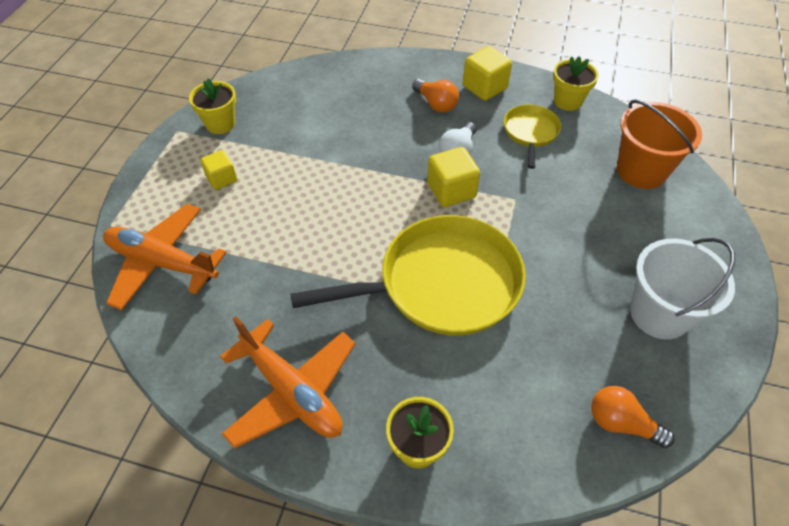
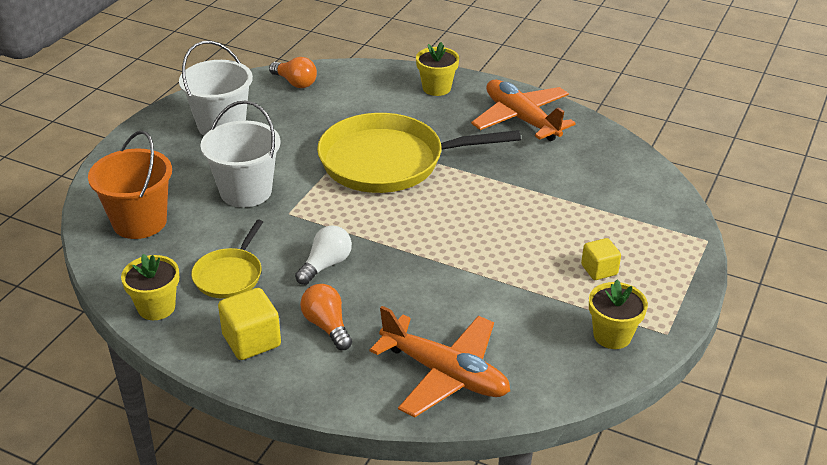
camera: 170 degrees left, 15 degrees down
(162, 263) = (643, 204): orange plane -> orange plane (445, 374)
(451, 190) = (350, 228): yellow cube -> none
(570, 219) = (246, 191): none -> white bucket

